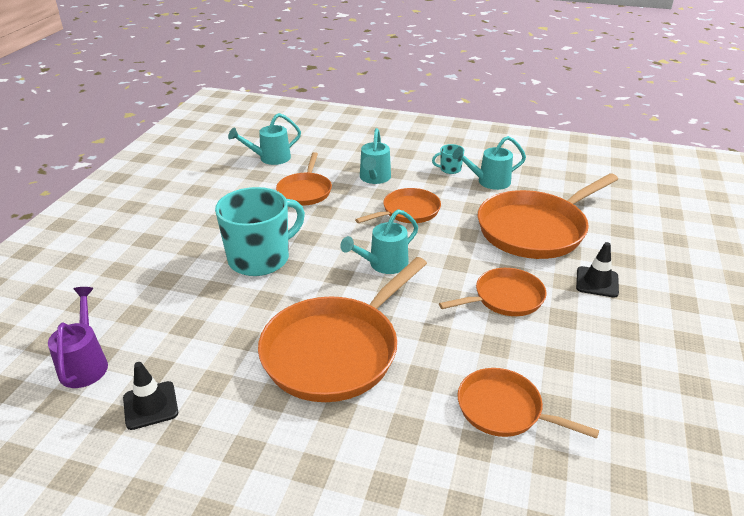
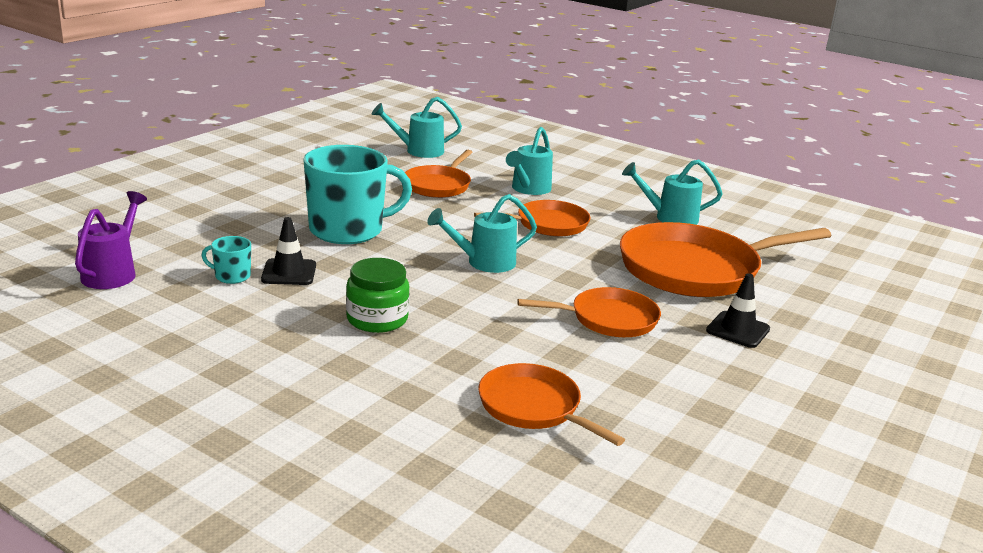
camera: 15 degrees right, 10 degrees down
(150, 405) = (156, 317): black traffic cone -> black traffic cone (289, 272)
(335, 351) = (377, 319): orange pan -> green jar
(449, 169) = (628, 198): turquoise mug -> turquoise mug (231, 276)

